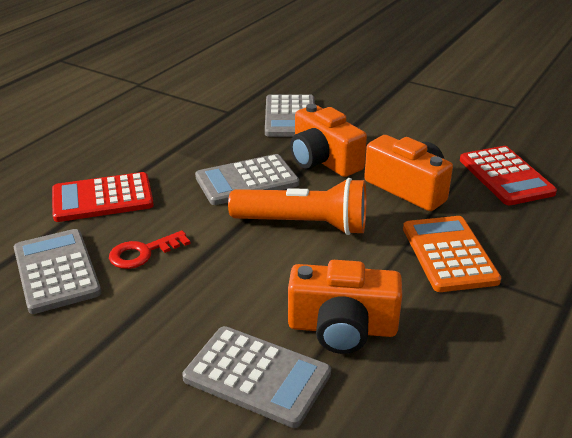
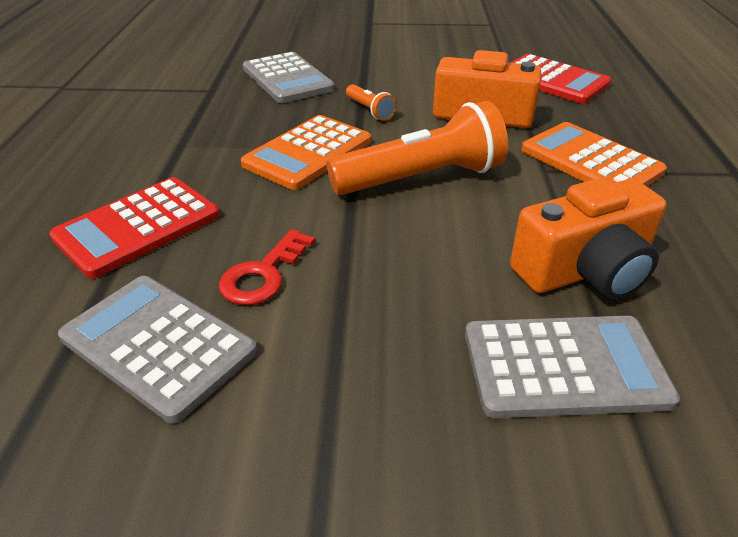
camera: 30 degrees left, 5 degrees up
(247, 181) = (308, 153): grey calculator -> orange calculator
(323, 160) = (370, 110): orange camera -> orange flashlight

